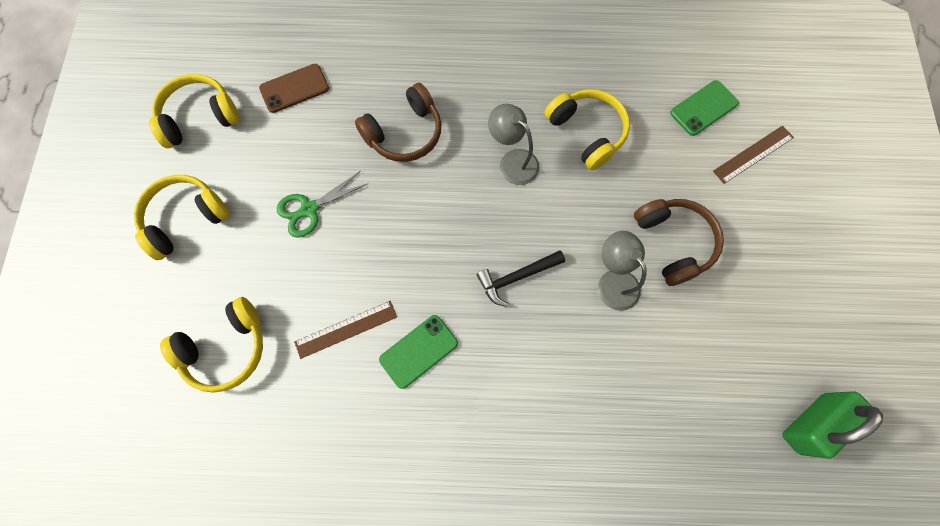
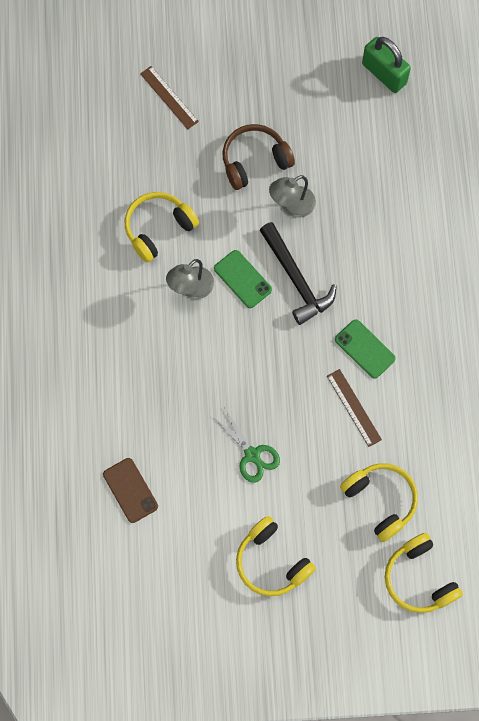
camera: 95 degrees left, 0 degrees up
(199, 117) = (168, 574): yellow headphones -> yellow headphones (419, 578)
(404, 133) = (171, 383): brown headphones -> none
(517, 277) = (296, 279): black hammer -> black hammer, size x1.50
(704, 108) = (127, 134): green phone -> green phone (242, 279)

